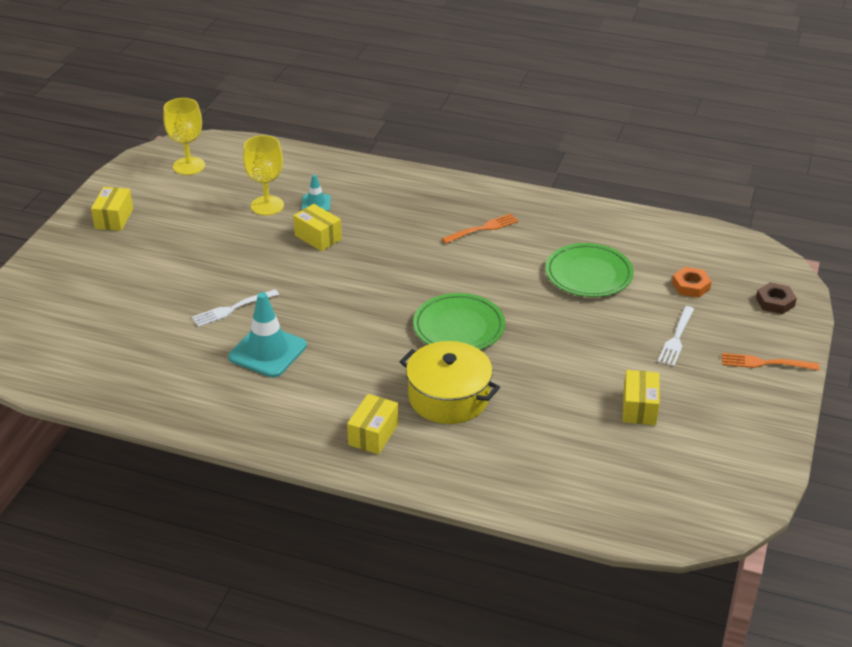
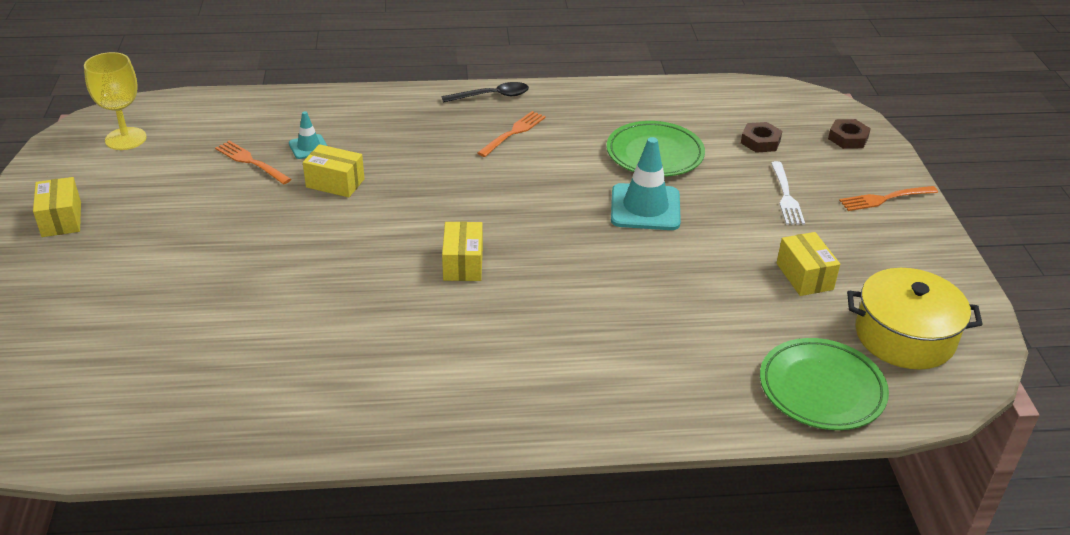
camera: 25 degrees left, 0 degrees up
(233, 308) = (282, 288): white fork -> none
(267, 206) = (251, 162): yellow goblet -> orange fork
(267, 351) = (357, 327): turquoise traffic cone -> turquoise traffic cone (645, 208)
(373, 434) = (547, 389): yellow box -> yellow box (463, 264)
(448, 397) = (602, 321): yellow pot -> yellow pot (904, 336)
(459, 327) = (560, 242): green plate -> green plate (821, 389)
(486, 193) = (491, 96): none -> black spoon
(691, 286) = (760, 141): orange nut -> brown nut

